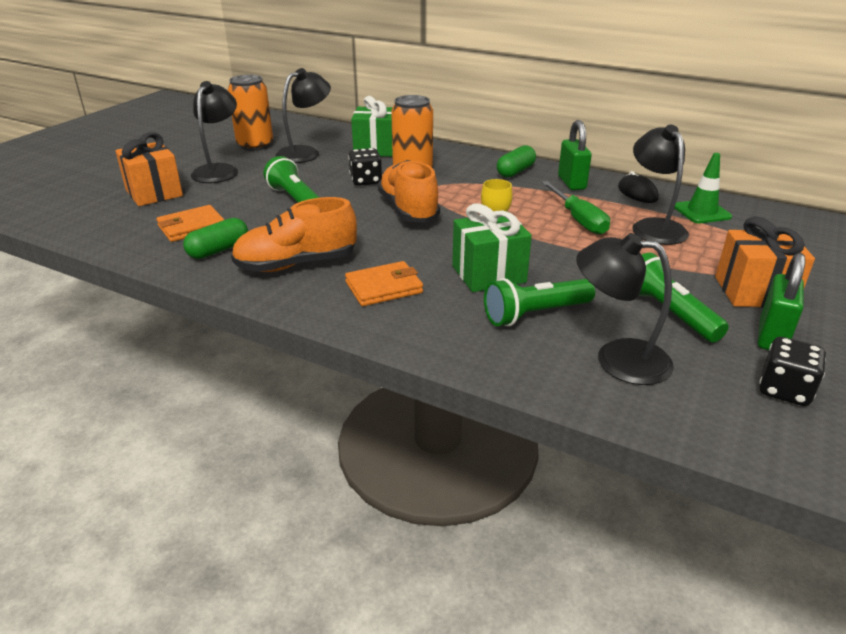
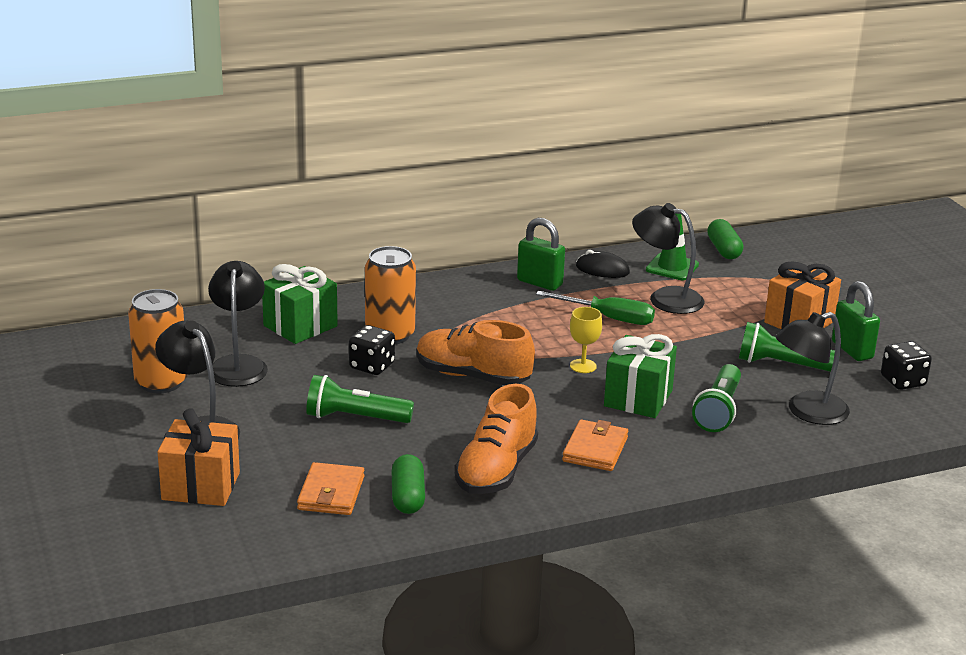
camera: 50 degrees left, 5 degrees down
(515, 171) = (475, 292): green capsule -> green capsule (723, 250)

